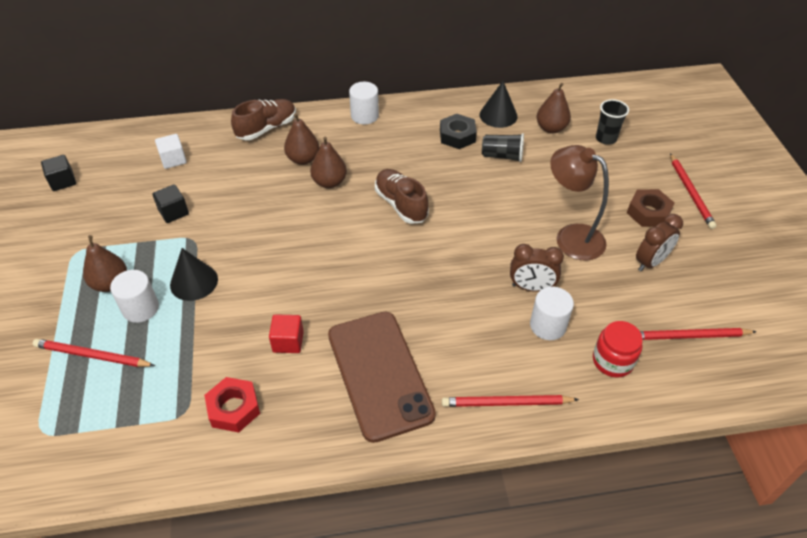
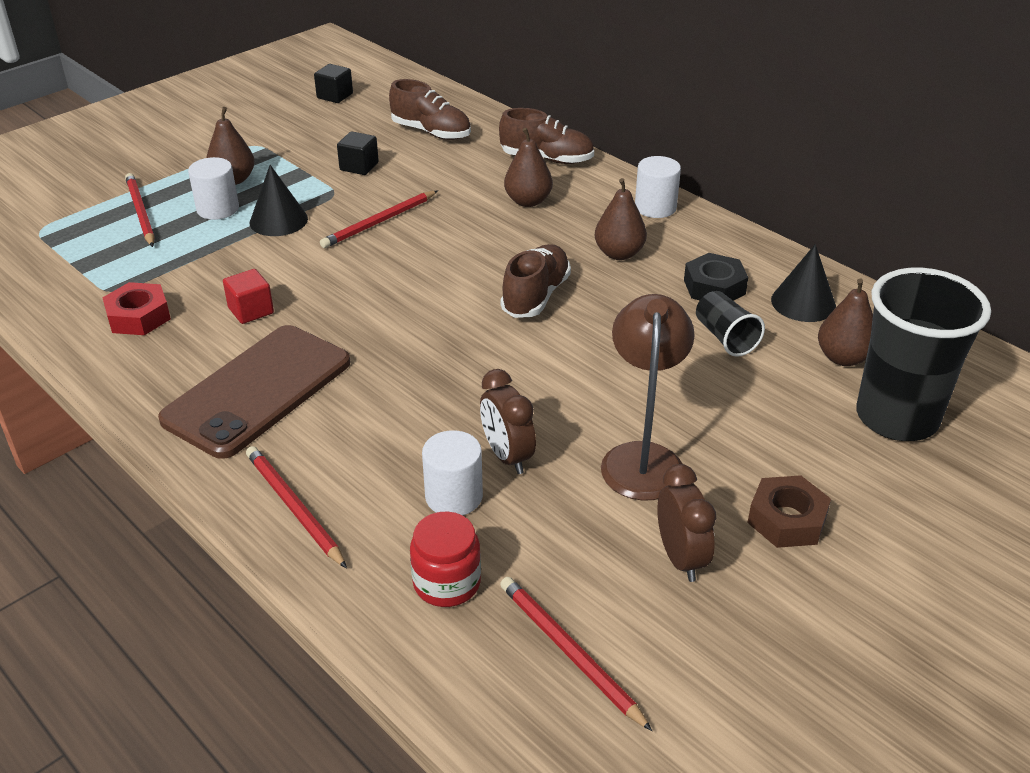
camera: 55 degrees right, 10 degrees down
(173, 160) = (431, 132): white cube -> brown shoe
(329, 182) = (512, 233): brown pear -> brown pear (619, 253)
(606, 138) = (896, 418): black cup -> black cup, size x2.09
(650, 262) = (681, 558): brown clock -> brown clock turned 120 degrees counterclockwise
(690, 192) = (895, 553): red pencil -> red pencil (380, 222)

